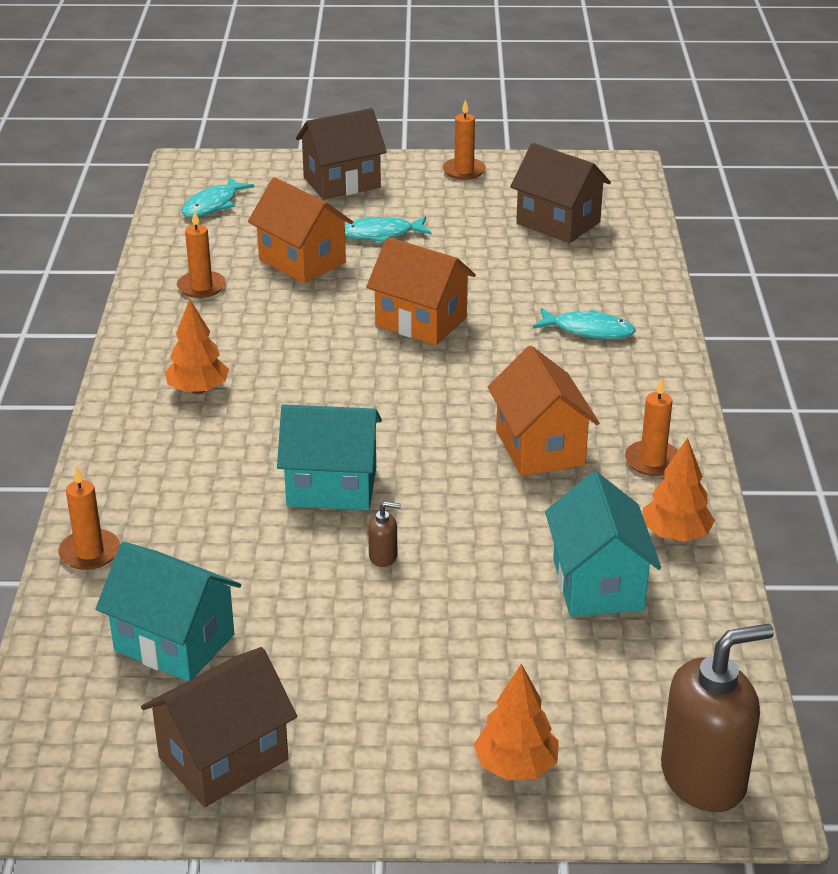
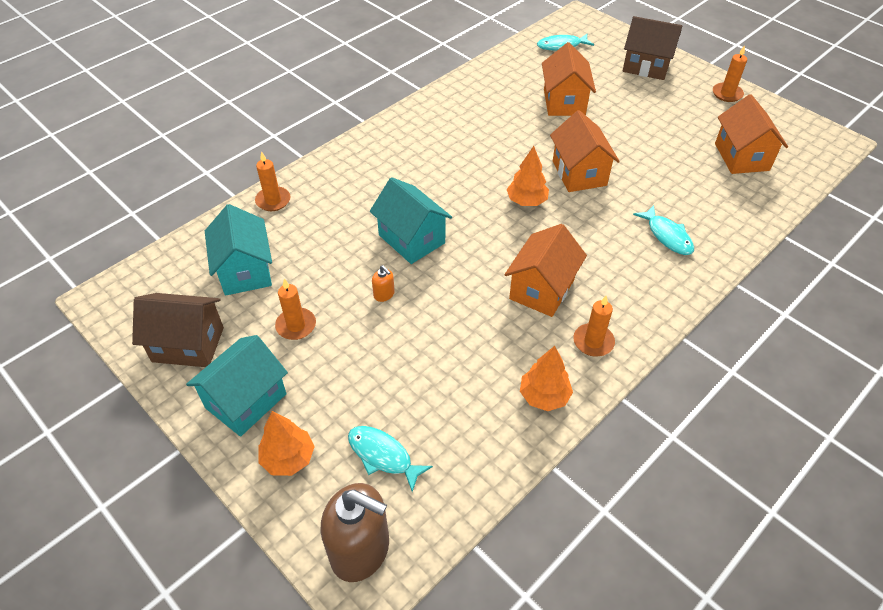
camera: 45 degrees right, 15 degrees up
(198, 390) = (422, 146): orange tree -> orange tree (526, 201)
(201, 287) = (496, 90): orange candle -> orange candle (296, 325)
(380, 234) = (626, 108): turquoise fish -> turquoise fish (383, 456)
(383, 556) = (384, 294): brown soap dispenser -> orange soap dispenser
(558, 223) = (741, 157): brown house -> orange house
(598, 584) = (462, 392): turquoise house -> turquoise house (246, 401)

